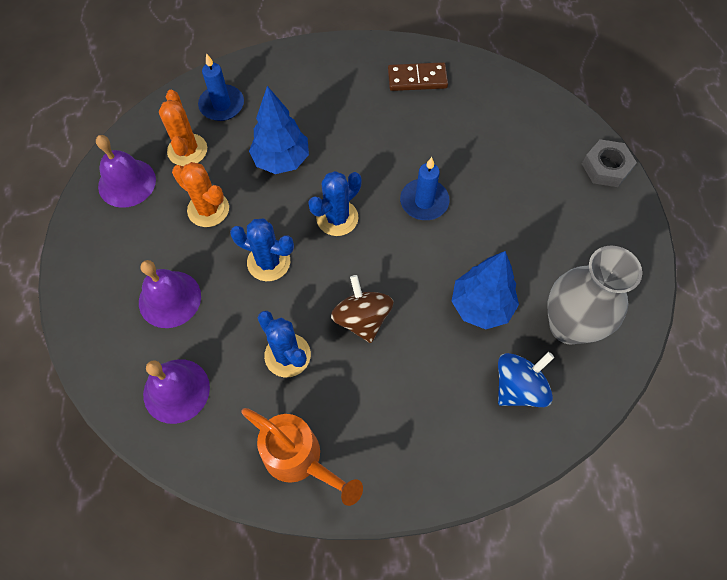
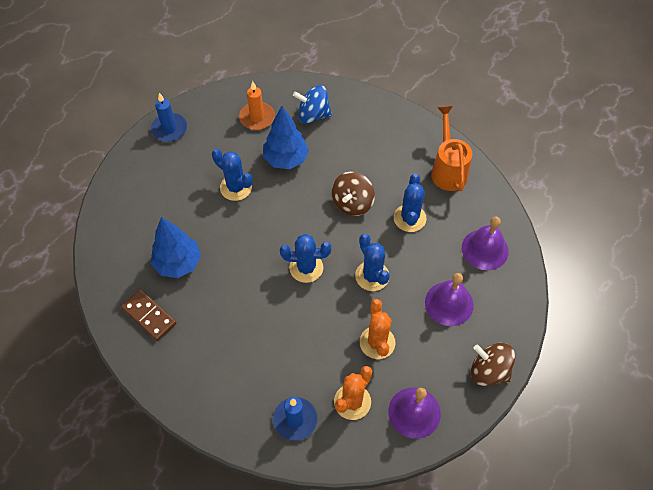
camera: 135 degrees left, 5 degrees down
(82, 267) = (489, 371): none -> brown spinning top
(281, 160) = (299, 336): blue tree -> blue tree (178, 263)
(424, 201) = (247, 234): blue candle -> blue candle (169, 129)
(489, 233) = (236, 187): none -> blue cactus
(568, 326) = (257, 117): grey vase -> orange candle
(606, 167) = (128, 165): grey nut -> none

